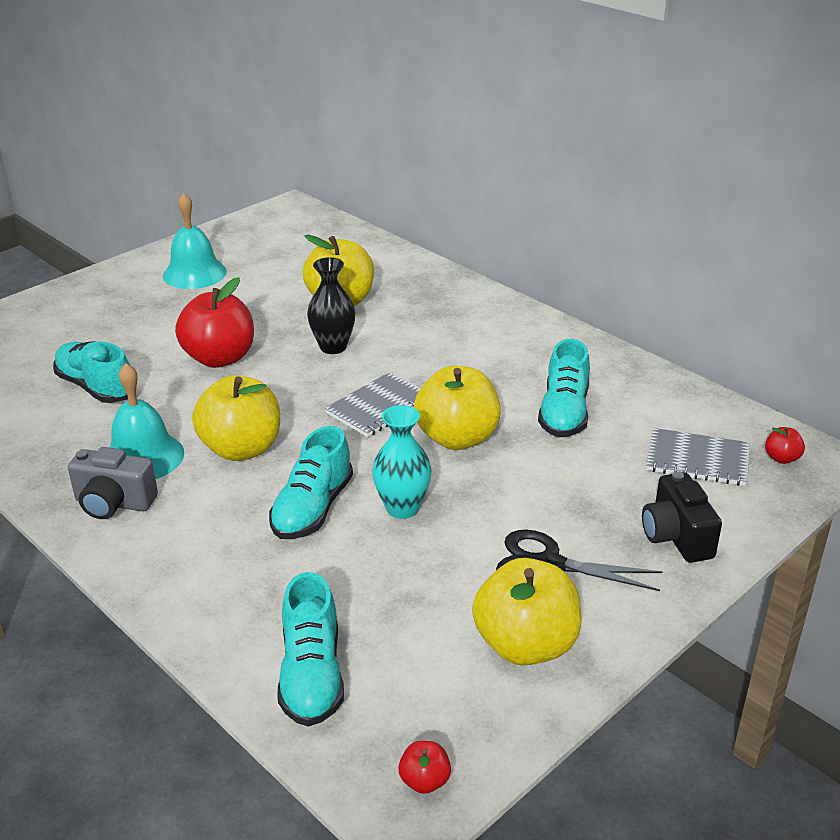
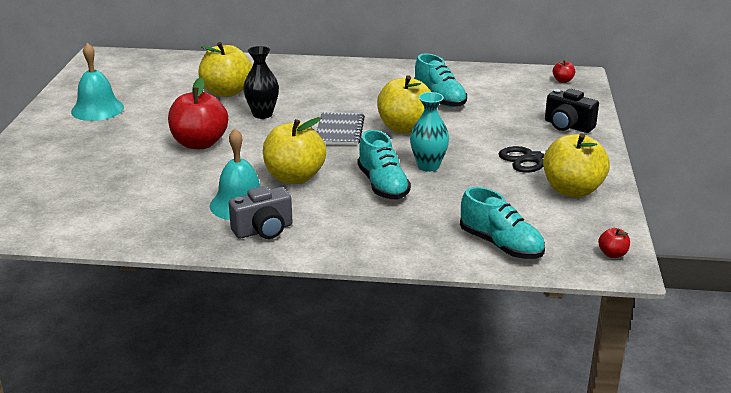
camera: 40 degrees left, 5 degrees down
(96, 387) = (141, 186): turquoise shoe -> none
(697, 460) = (530, 94): grey notebook -> none

